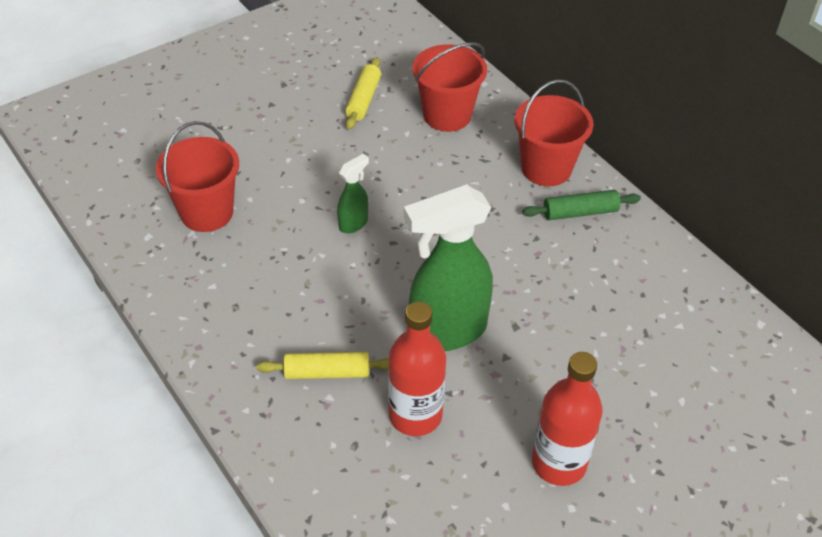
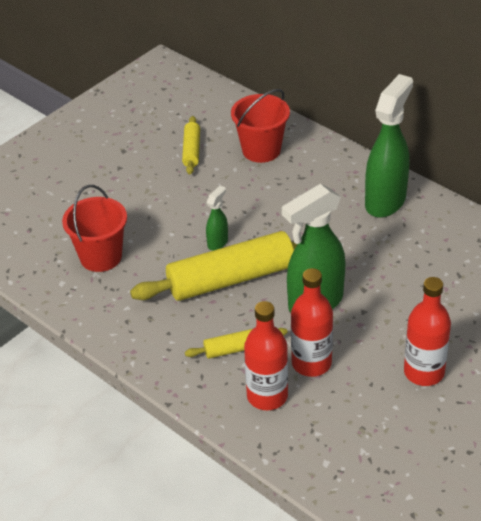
camera: 10 degrees left, 5 degrees down
(343, 449) = (267, 396): none -> red bottle
(353, 275) = (231, 278): none -> yellow rolling pin
(546, 168) = (350, 175): red bucket -> none
(580, 212) = (385, 201): green rolling pin -> green spray bottle

